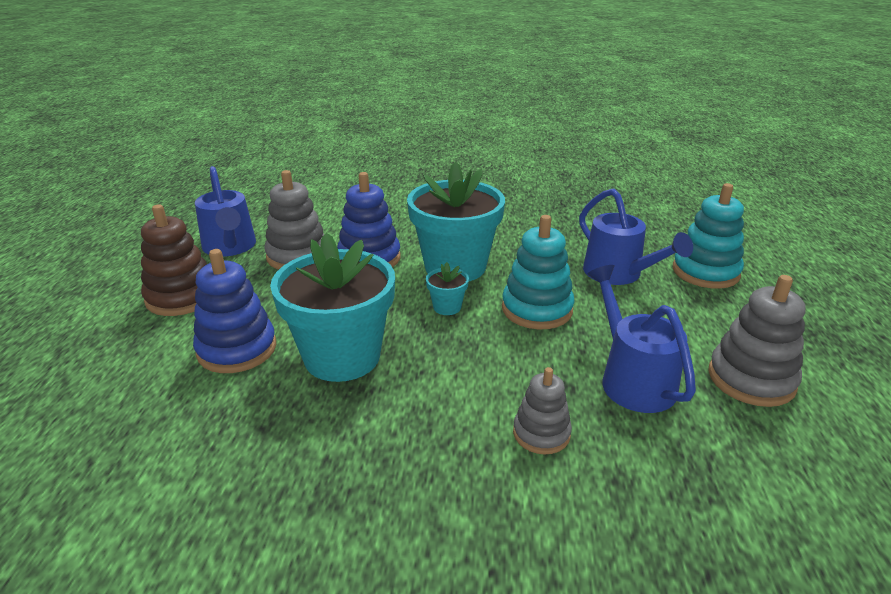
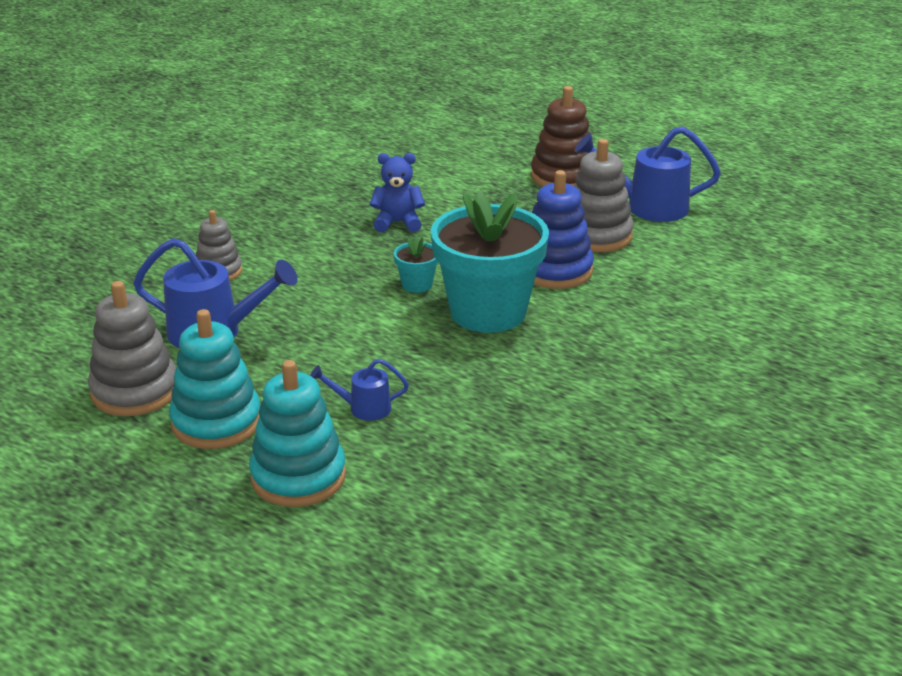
camera: 120 degrees right, 0 degrees up
(237, 349) = (455, 188): blue stacking toy -> none
(342, 357) = (398, 223): turquoise flower pot -> blue teddy bear
(537, 309) = (360, 329): turquoise stacking toy -> turquoise stacking toy (216, 422)
(619, 274) = (363, 408): blue watering can -> blue watering can, size x0.53

